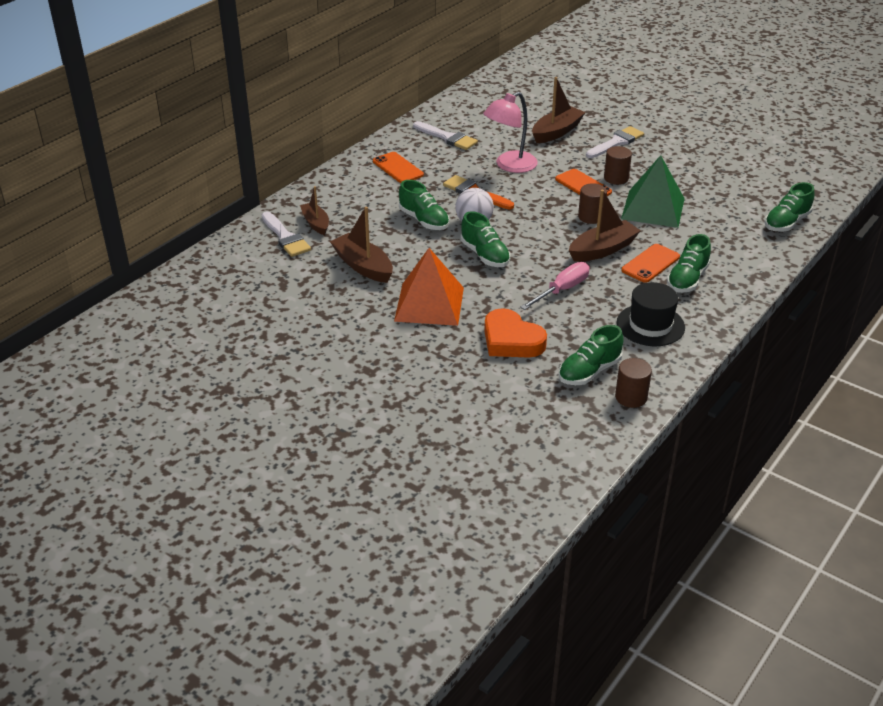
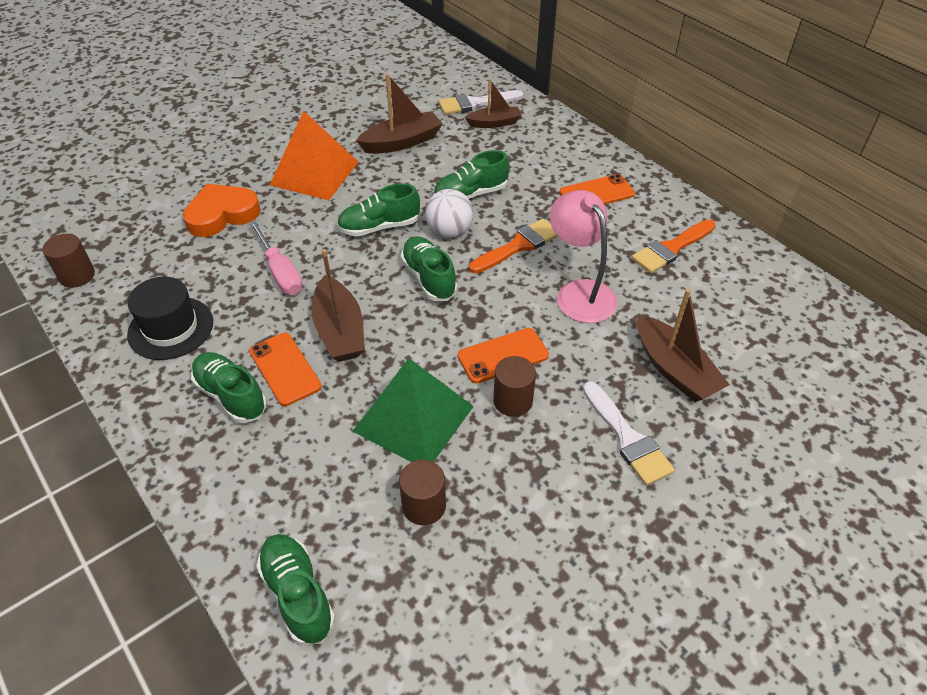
camera: 105 degrees right, 10 degrees up
(447, 137) = (671, 248): white brush -> orange brush
(589, 371) = (136, 257): green shoe -> green shoe (429, 278)
(591, 217) = (419, 341): brown cylinder -> brown cylinder (424, 506)

